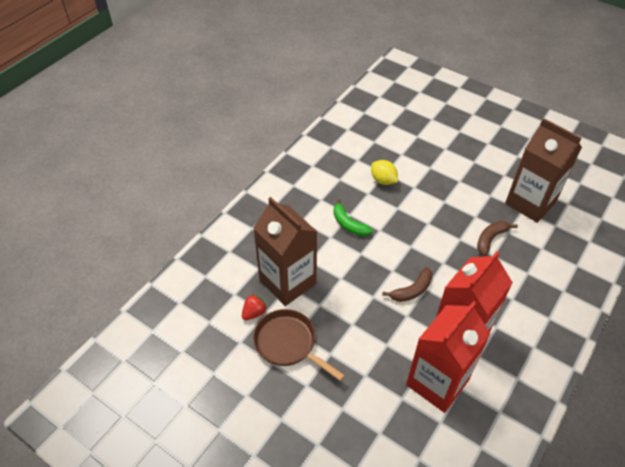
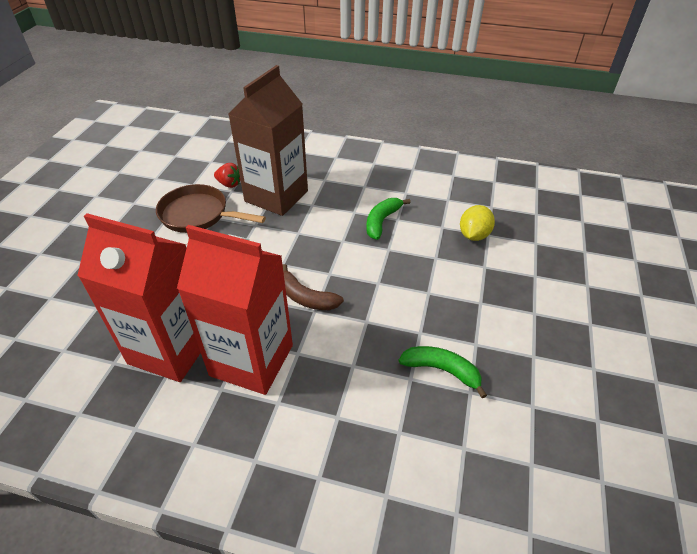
camera: 70 degrees right, 5 degrees down
(288, 344) = (198, 215): brown pan -> brown pan turned 90 degrees counterclockwise
(490, 239) = (442, 370): brown banana -> green banana
(530, 203) = (557, 416): brown carton -> none

